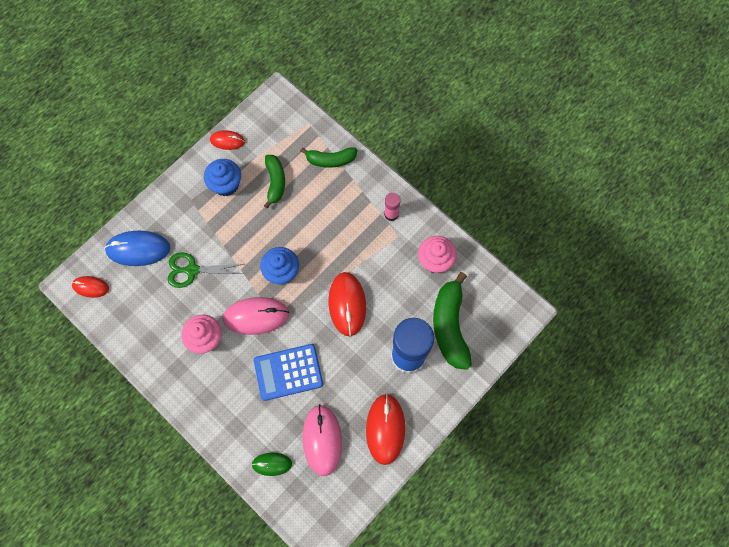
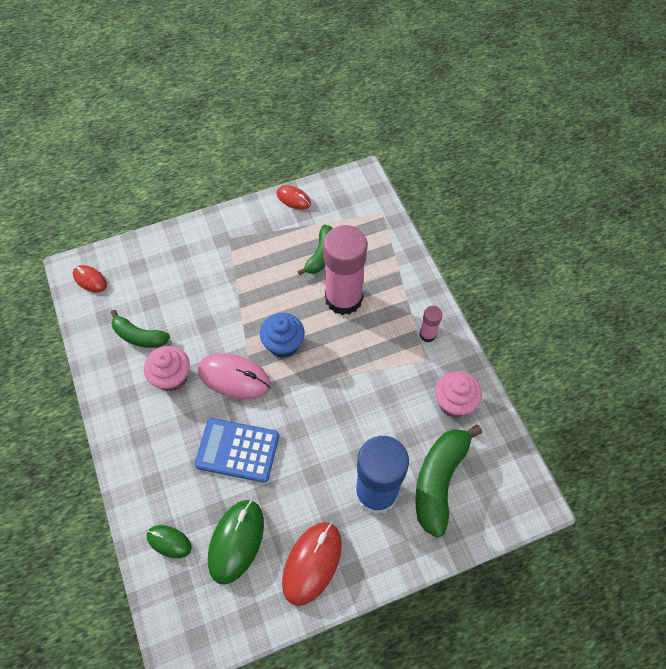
camera: 25 degrees right, 10 degrees down
(138, 249) = (154, 263): blue mouse -> none
(192, 270) = (194, 305): green scissors -> none
(226, 184) = (271, 238): blue cupcake -> none
(311, 212) = (343, 298): none -> pink glue stick
(322, 440) = (236, 541): pink mouse -> green mouse
(331, 160) = (388, 256): green banana -> green banana (139, 336)
(347, 304) = (335, 407): red mouse -> none

